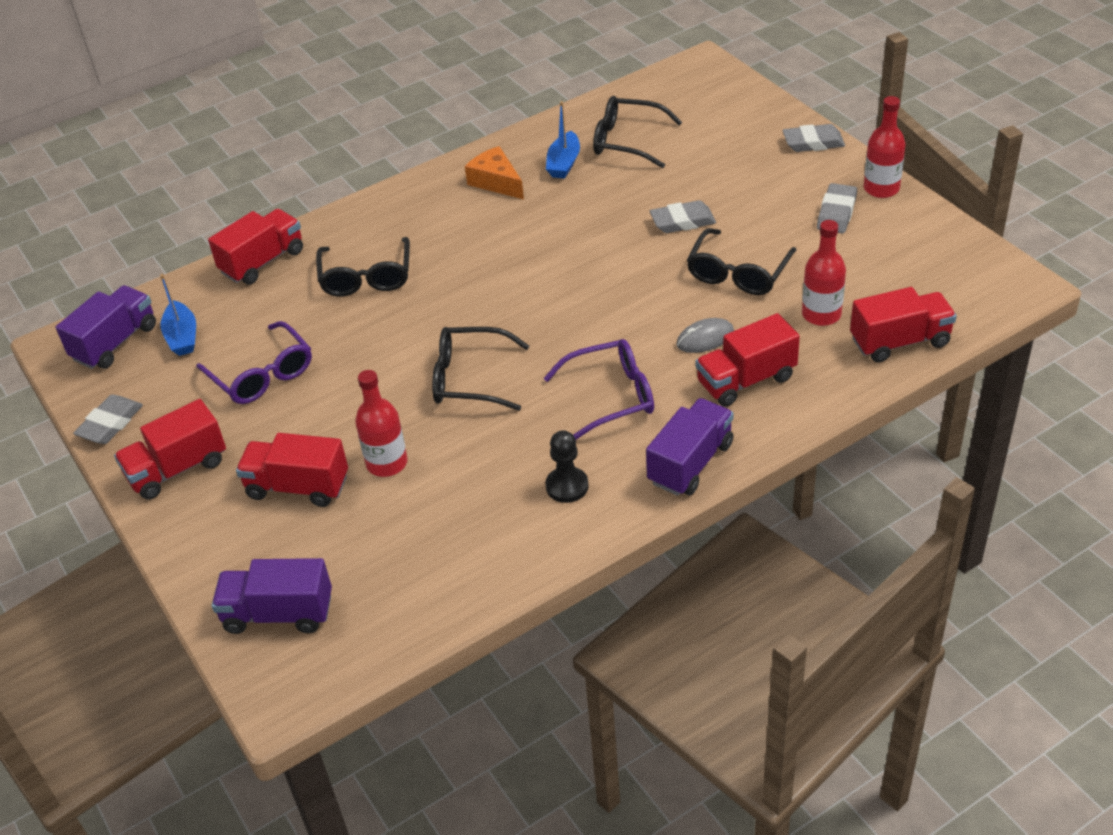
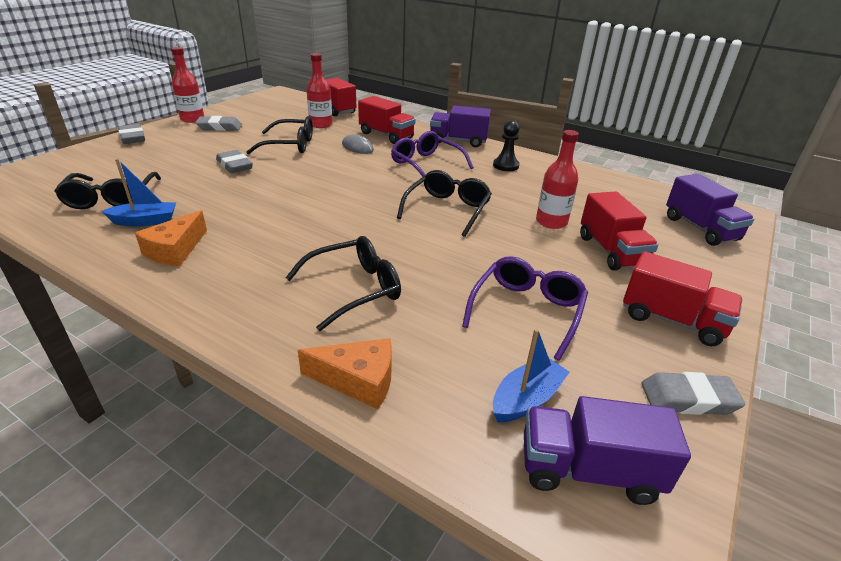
camera: 120 degrees left, 10 degrees down
(263, 262) = (358, 380): red truck -> orange cheese
(469, 378) = (447, 209): black glasses -> black glasses turned 135 degrees counterclockwise

